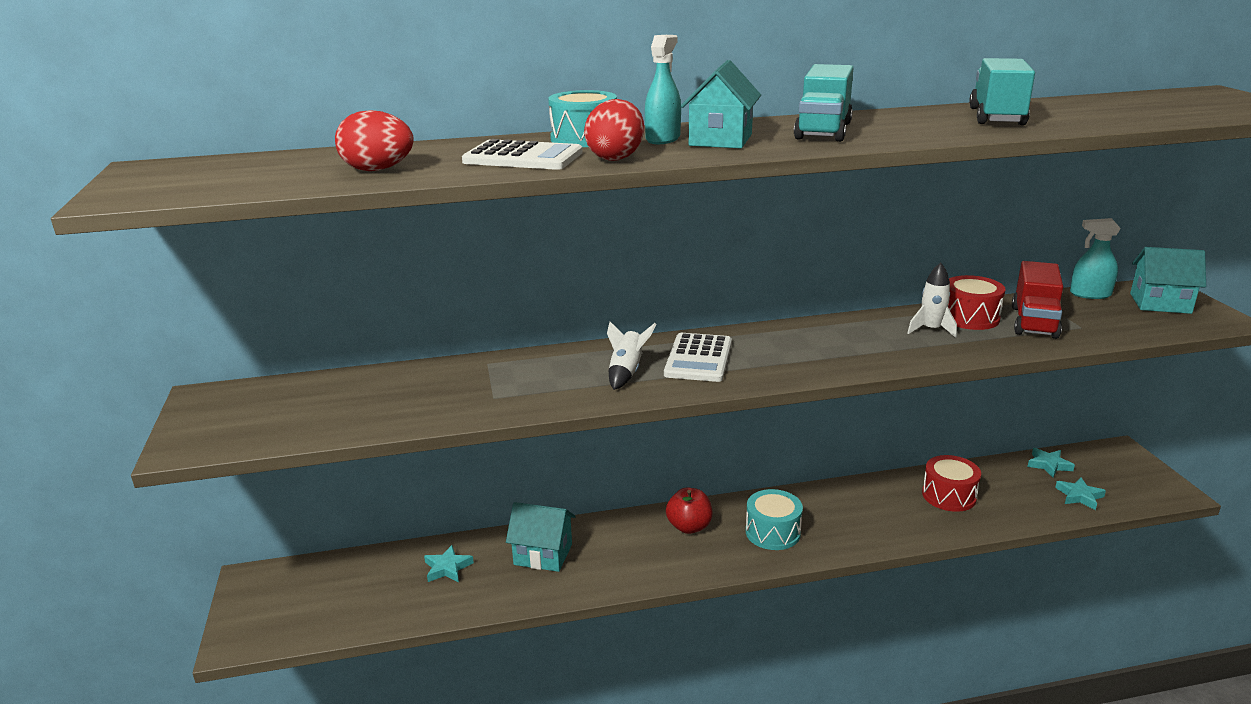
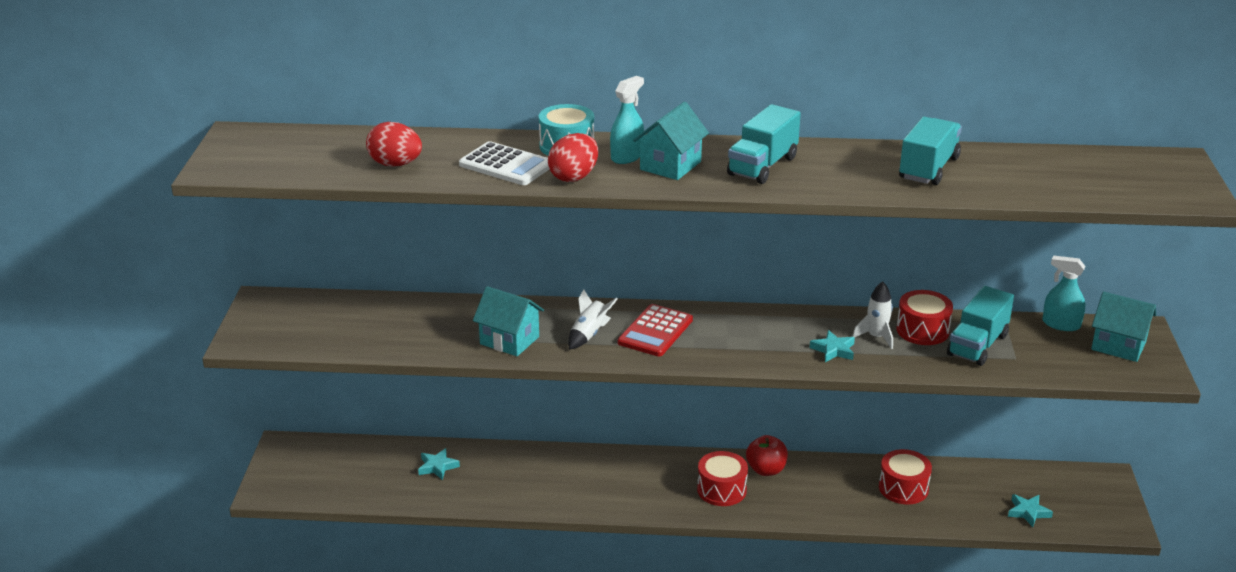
camera: 15 degrees right, 5 degrees up
(543, 554) = (518, 471): turquoise house -> turquoise house (509, 340)
(689, 527) = (651, 471): red apple -> red apple (766, 470)
(698, 358) = (655, 331): white calculator -> red calculator
(772, 532) = (721, 490): turquoise drum -> red drum
(1034, 322) = (977, 345): red truck -> turquoise truck
(1048, 465) = (1023, 478): turquoise star -> turquoise star (833, 350)

